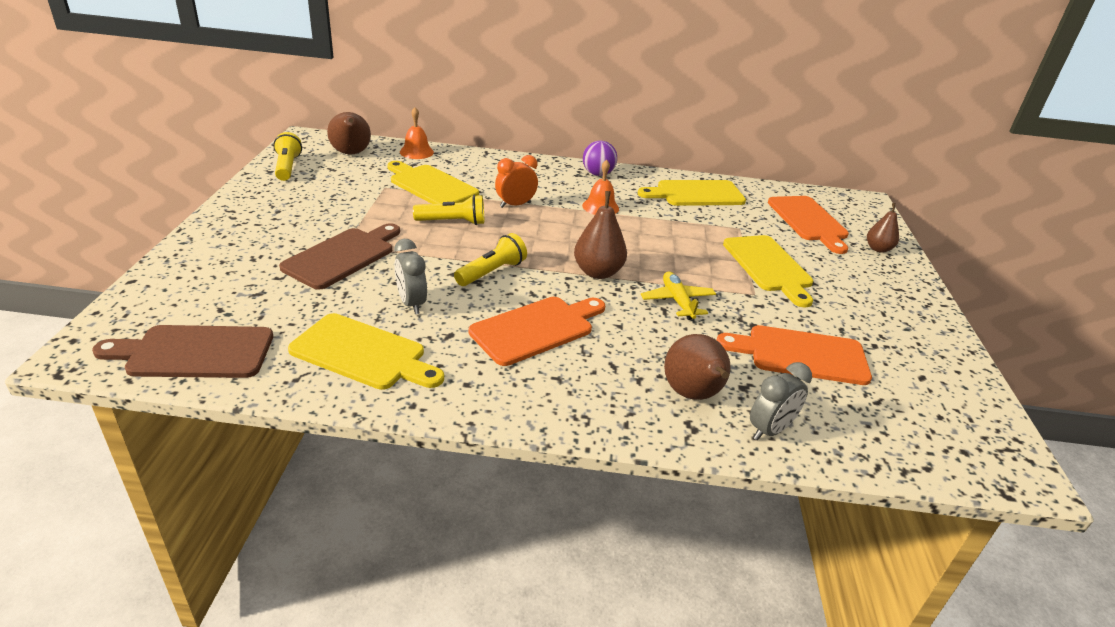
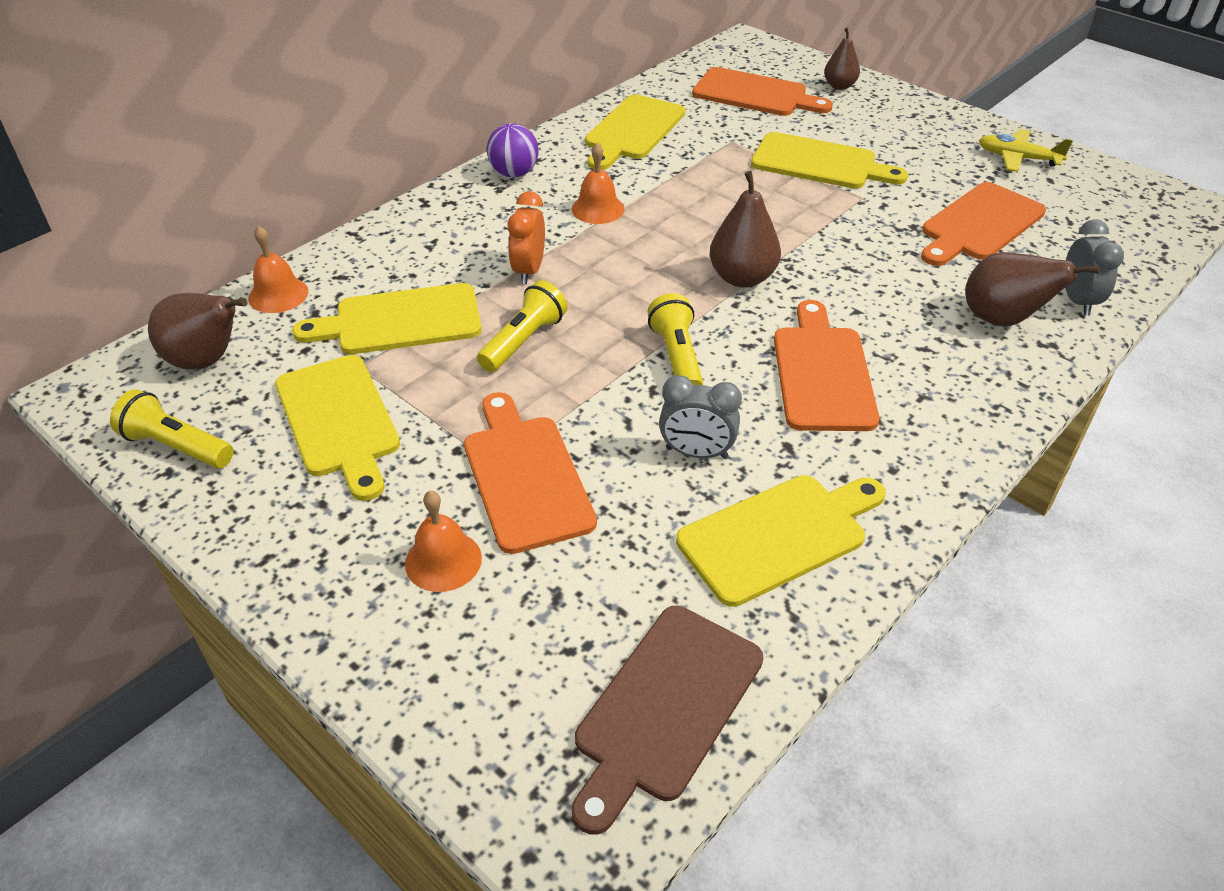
camera: 50 degrees left, 10 degrees up
(261, 253) = (443, 560): none -> orange bell
(339, 196) = (339, 421): none -> yellow cutting board
(343, 256) = (525, 476): brown cutting board -> orange cutting board
(677, 301) = (840, 251): yellow plane -> yellow plane (1018, 158)

